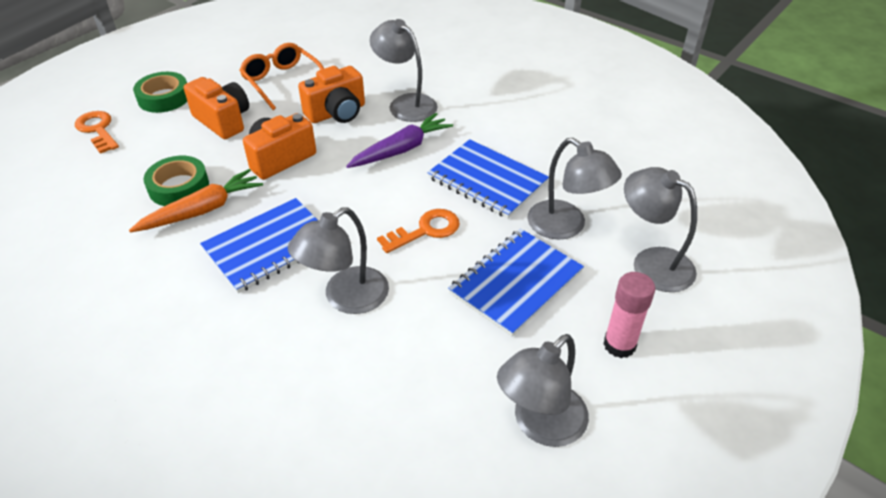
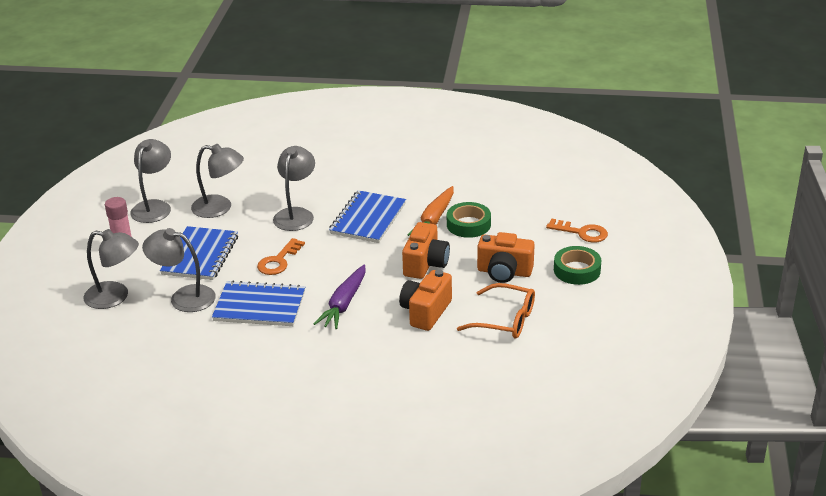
camera: 150 degrees right, 10 degrees down
(405, 104) = (377, 342): grey lamp -> grey lamp (220, 208)

